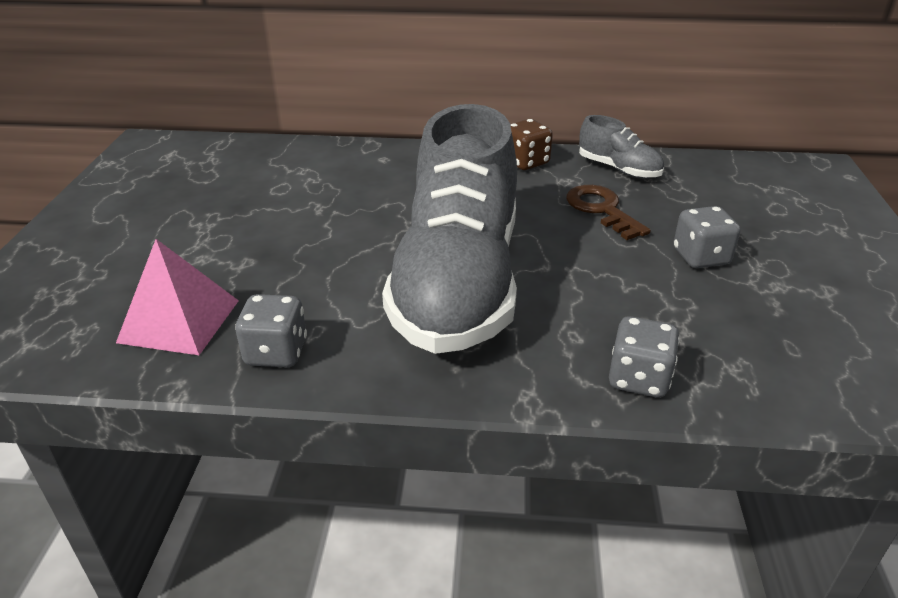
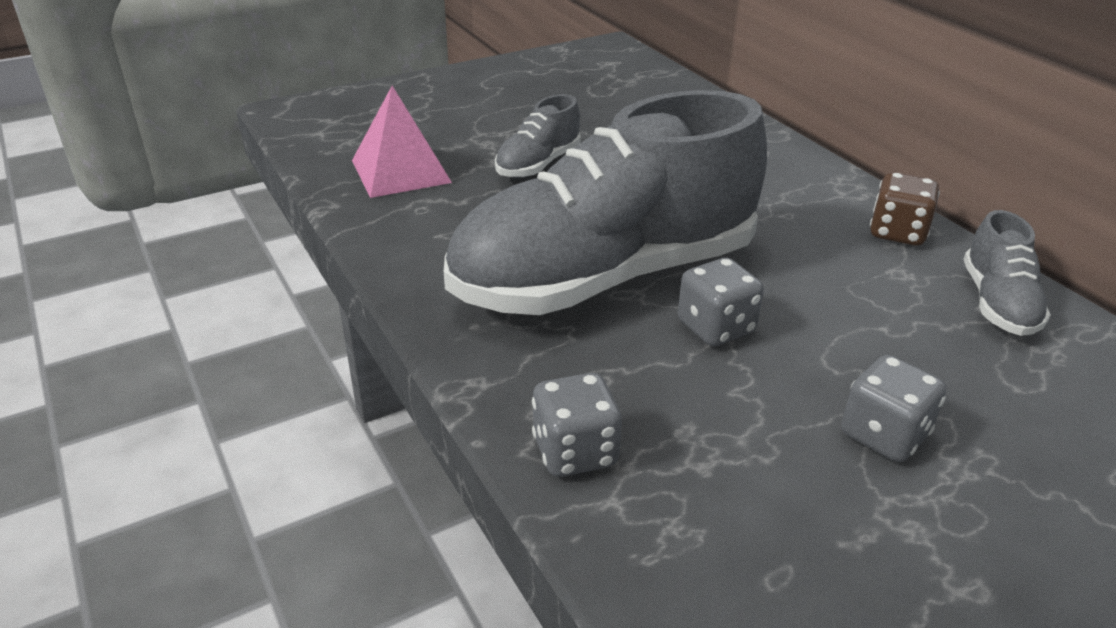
camera: 55 degrees right, 0 degrees up
(271, 248) = (538, 164): none -> grey shoe
(276, 352) = (405, 228): grey dice -> grey dice (715, 327)
(601, 210) = (878, 321): brown key -> none

